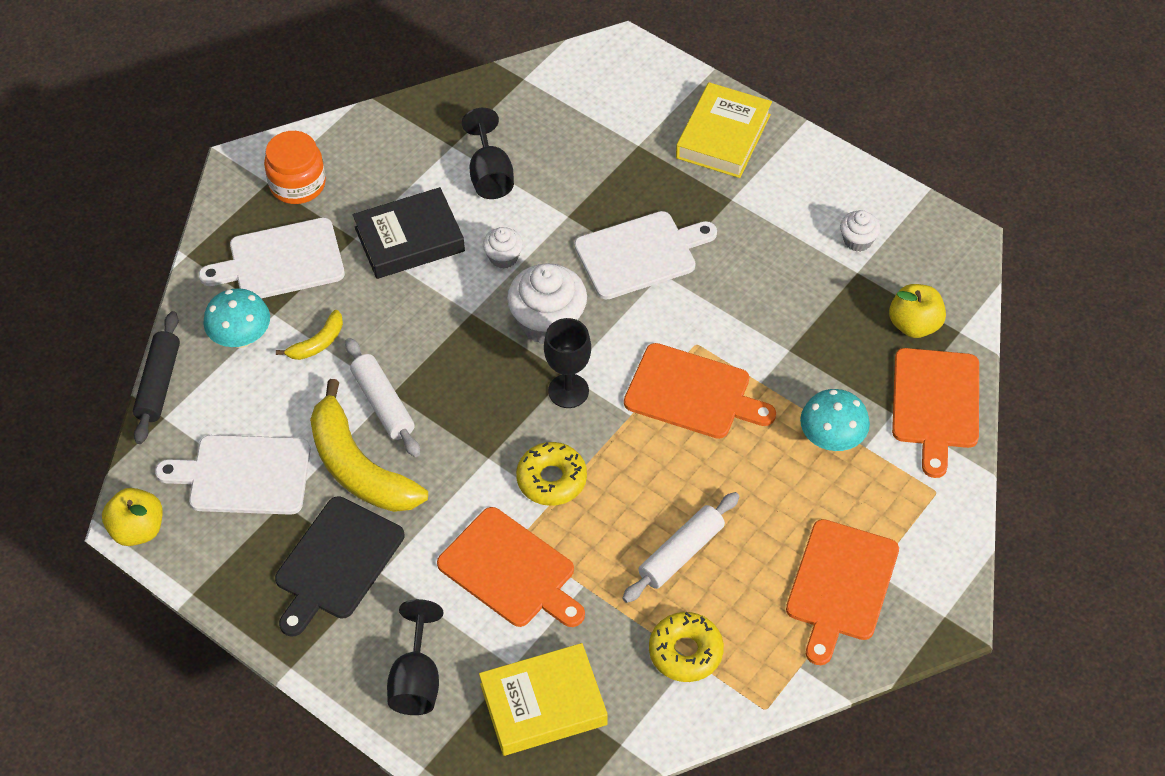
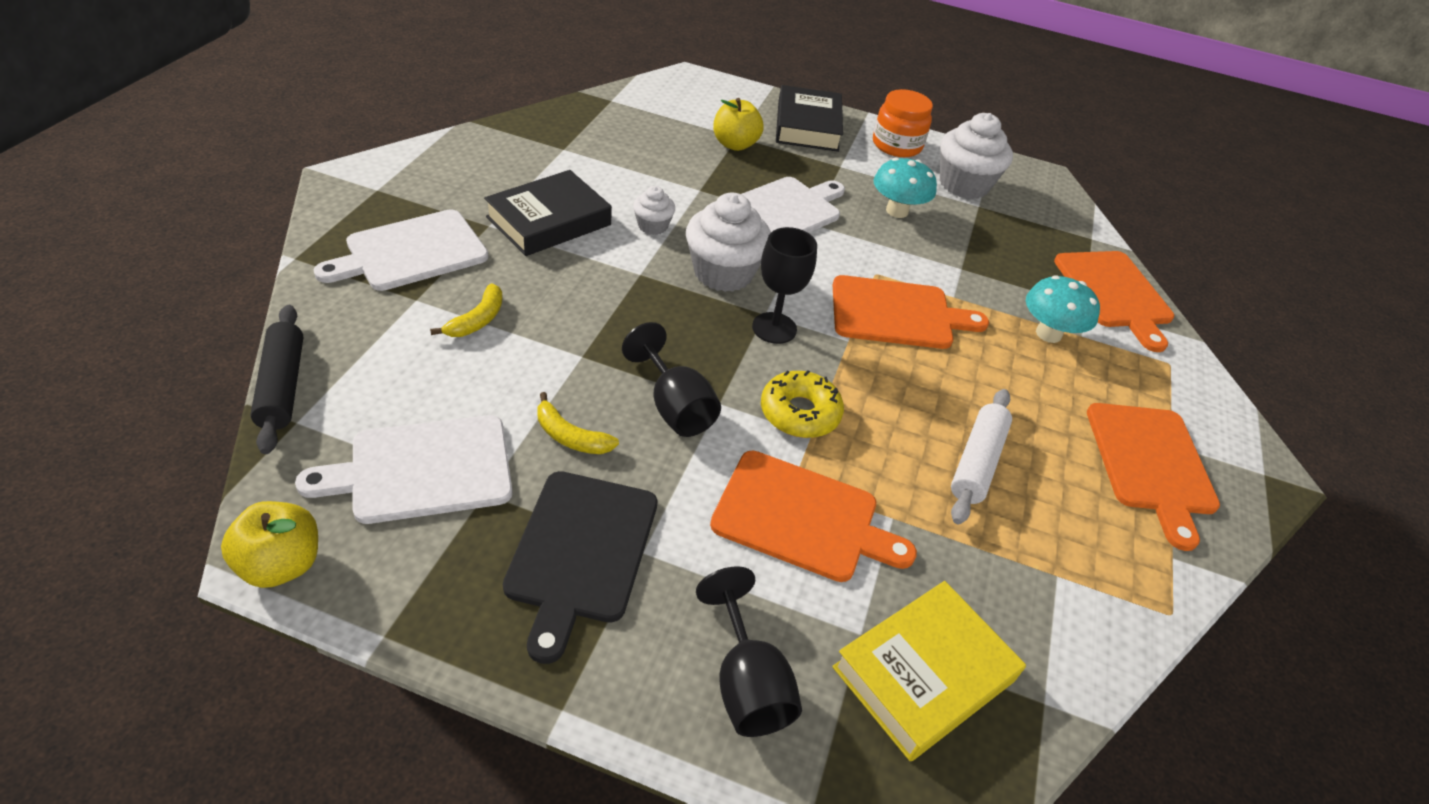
camera: 25 degrees left, 10 degrees down
(241, 338) = (382, 326): turquoise mushroom -> turquoise mushroom (897, 211)
(297, 184) = (411, 188): orange jar -> orange jar (896, 145)
(358, 467) = (570, 436): yellow banana -> yellow banana, size x0.47
(383, 404) = (576, 367): white rolling pin -> none
(490, 175) = (610, 166): black goblet -> black goblet (674, 406)
(685, 652) = (1047, 568): yellow donut -> none
(723, 136) = (807, 126): yellow book -> black book
(857, 240) = (964, 184): white cupcake -> white cupcake, size x1.92
(914, 325) = (1052, 237): yellow apple -> yellow apple (735, 144)

